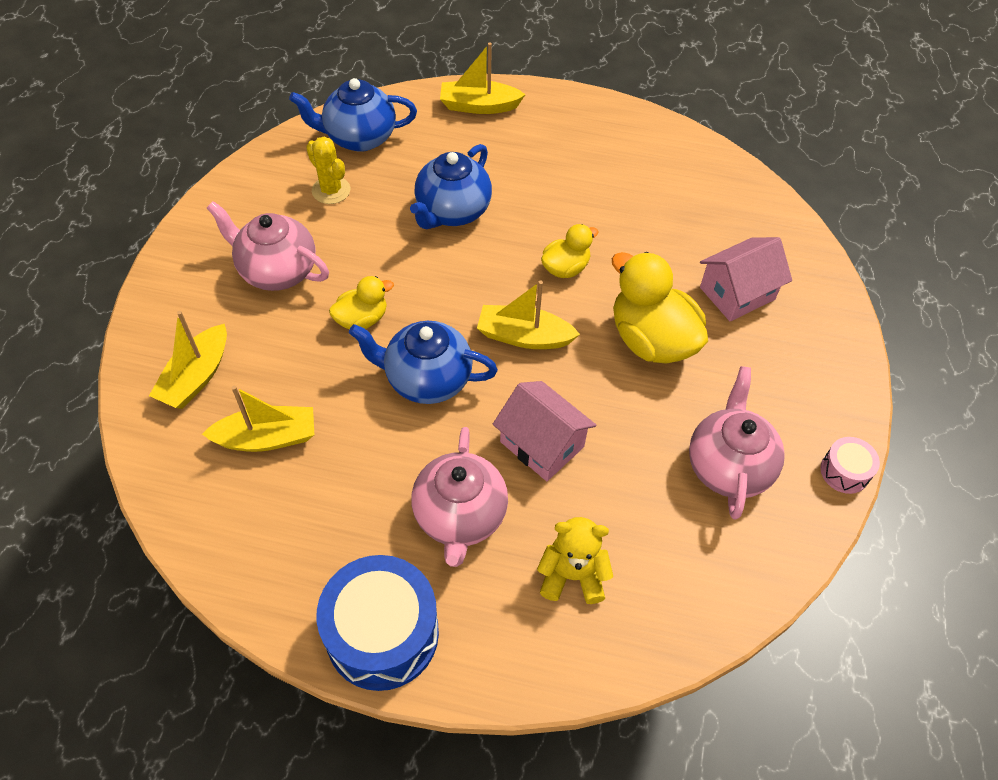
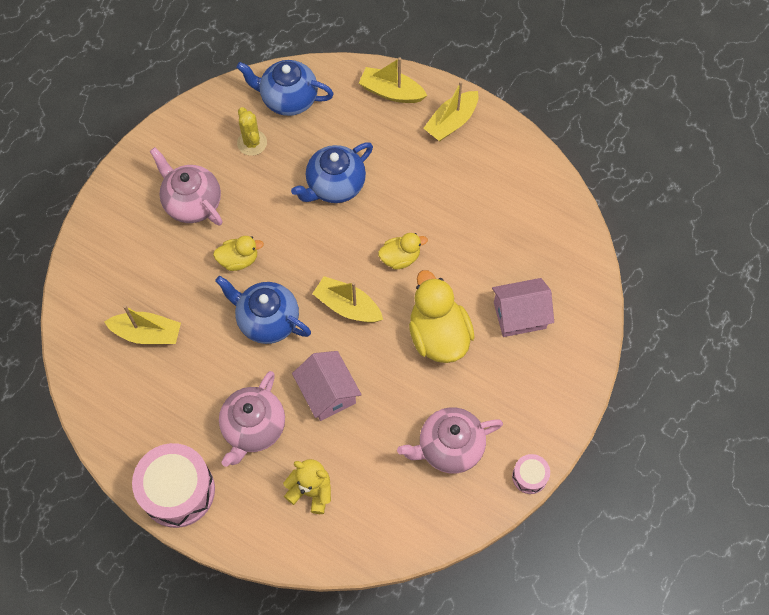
camera: 20 degrees right, 10 degrees up
(196, 377) = (114, 273): yellow boat -> yellow boat (451, 122)
(382, 633) = (178, 491): blue drum -> pink drum
(728, 466) = (449, 447): pink teapot -> pink teapot turned 135 degrees counterclockwise

